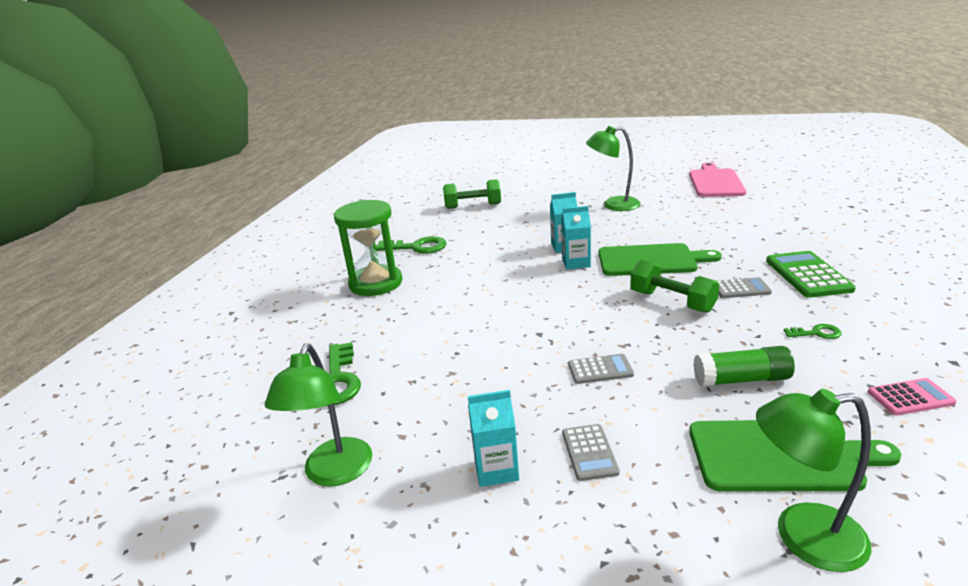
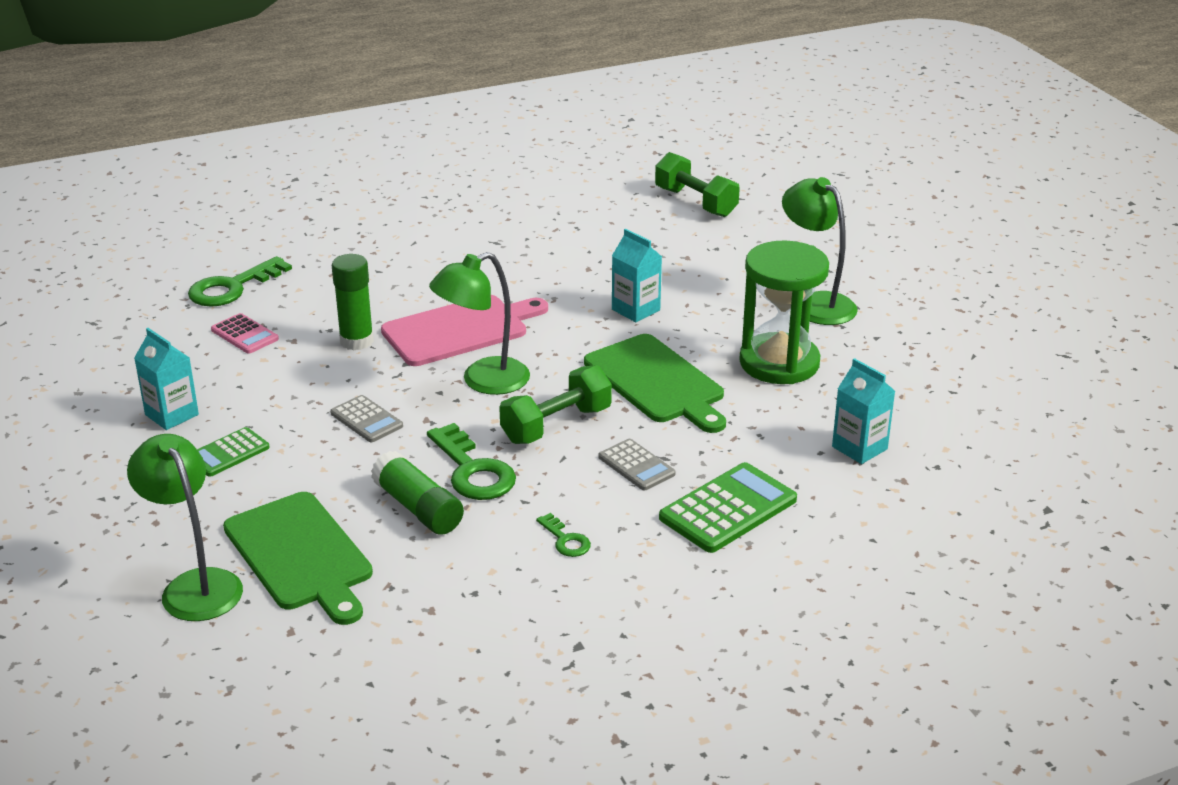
camera: 50 degrees right, 5 degrees up
(334, 473) = (113, 343): green lamp -> green lamp (483, 381)
(376, 283) = (424, 227): green hourglass -> green hourglass (779, 363)
(417, 247) = (534, 214): green key -> green key (473, 471)
(487, 345) = (356, 341): none -> green glue stick
(576, 263) = (597, 332): turquoise carton -> turquoise carton (859, 448)
(589, 452) = (228, 453): grey calculator -> green calculator
(672, 301) = (556, 425): green dumbbell -> green dumbbell turned 45 degrees clockwise
(715, 182) = (1015, 364): pink cutting board -> pink cutting board (460, 330)
(910, 397) = (469, 621): pink calculator -> pink calculator (244, 334)

